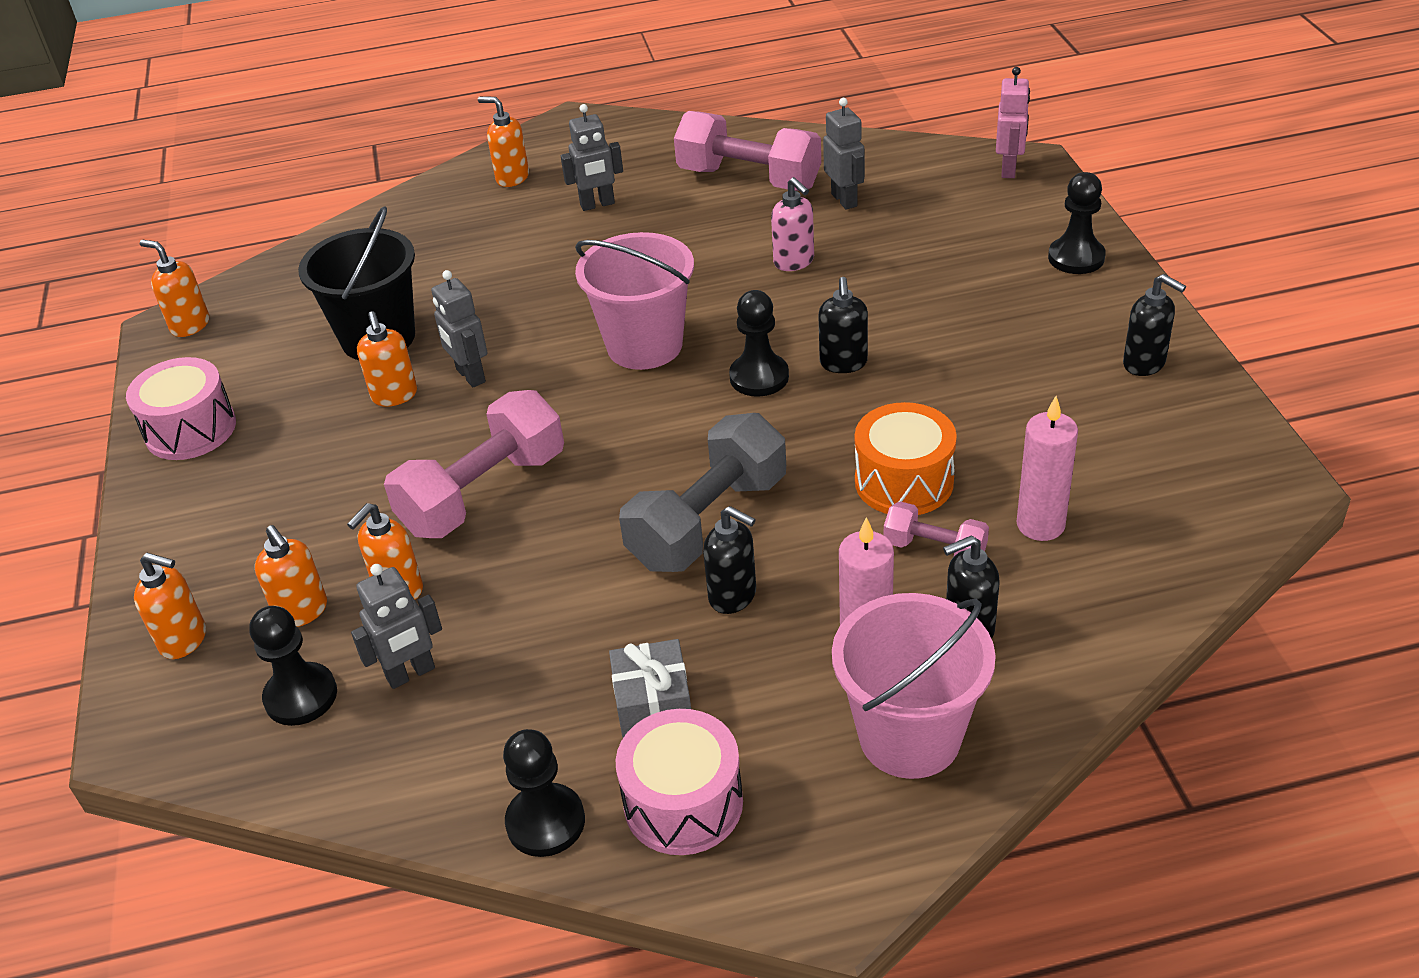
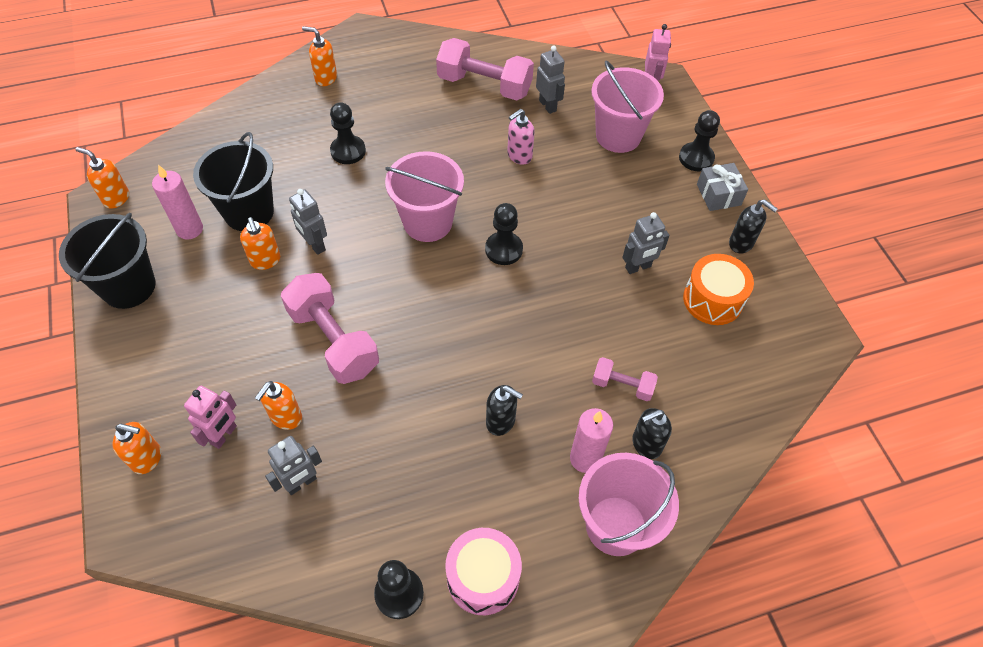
camera: 10 degrees left, 15 degrees up
(191, 429) = (128, 287): pink drum -> black bucket
(301, 696) = (231, 501): black pawn -> black pawn (348, 151)
(302, 611) = (224, 435): orange soap dispenser -> pink robot
(483, 493) = (333, 340): pink dumbbell -> pink dumbbell turned 75 degrees counterclockwise
(597, 204) = (386, 103): grey robot -> grey robot (638, 267)
(653, 704) = (458, 504): grey gift -> grey gift (718, 195)
(708, 521) = (480, 364): grey dumbbell -> none
(794, 262) = (519, 156): pink soap dispenser -> pink soap dispenser turned 90 degrees clockwise
(843, 363) = (556, 239): black soap dispenser -> none
(904, 481) = (600, 333): orange drum -> orange drum (712, 300)
(952, 233) = (618, 136): none -> pink bucket
(1040, 525) = (685, 367): pink candle -> pink candle (189, 229)

